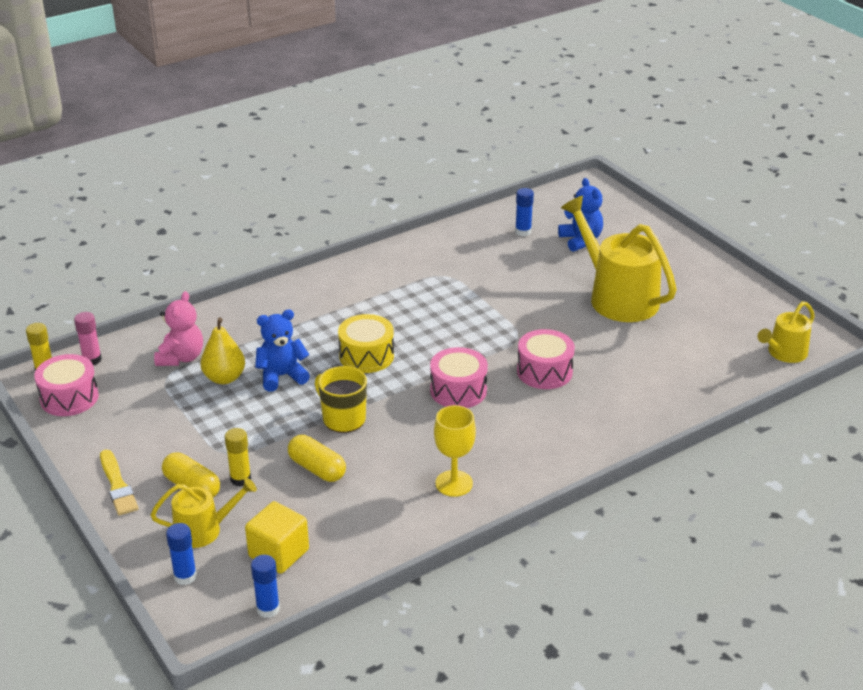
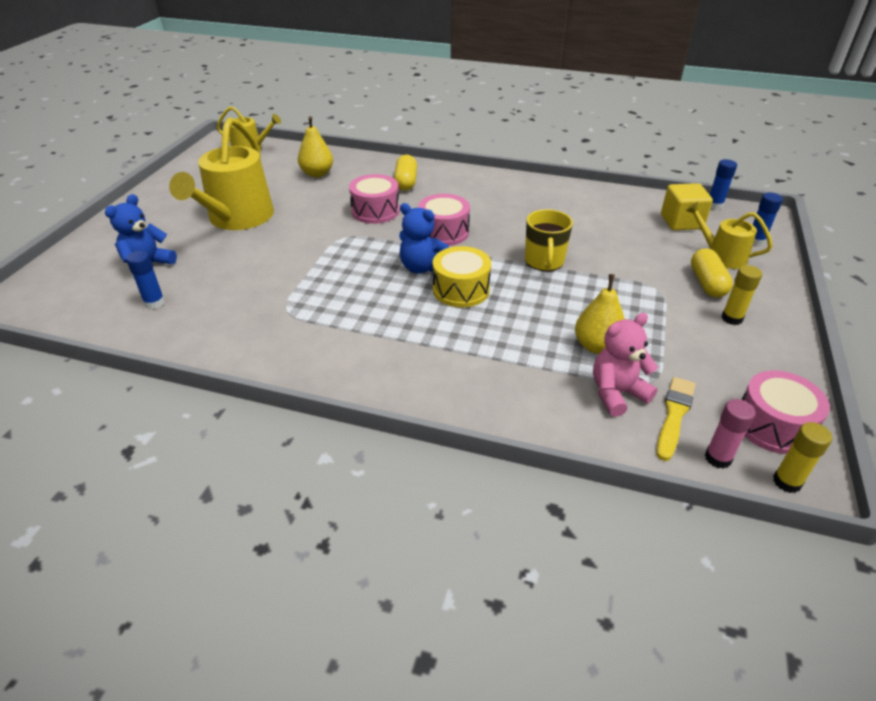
camera: 130 degrees left, 5 degrees up
(117, 485) = (770, 316): yellow brush -> yellow brush (674, 415)
(240, 479) = (665, 268): yellow glue stick -> yellow glue stick (732, 318)
(282, 376) = (547, 316): blue teddy bear -> blue teddy bear (421, 267)
(317, 469) = (603, 245): yellow capsule -> yellow capsule (406, 182)
(454, 483) = (532, 196): yellow goblet -> none
(668, 371) = (317, 174): none -> yellow pear

